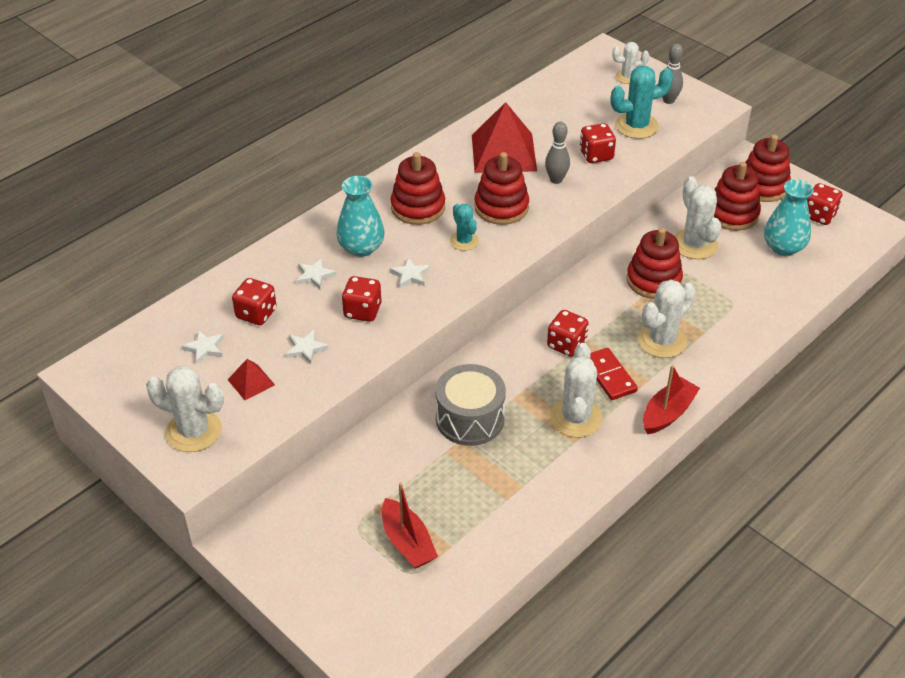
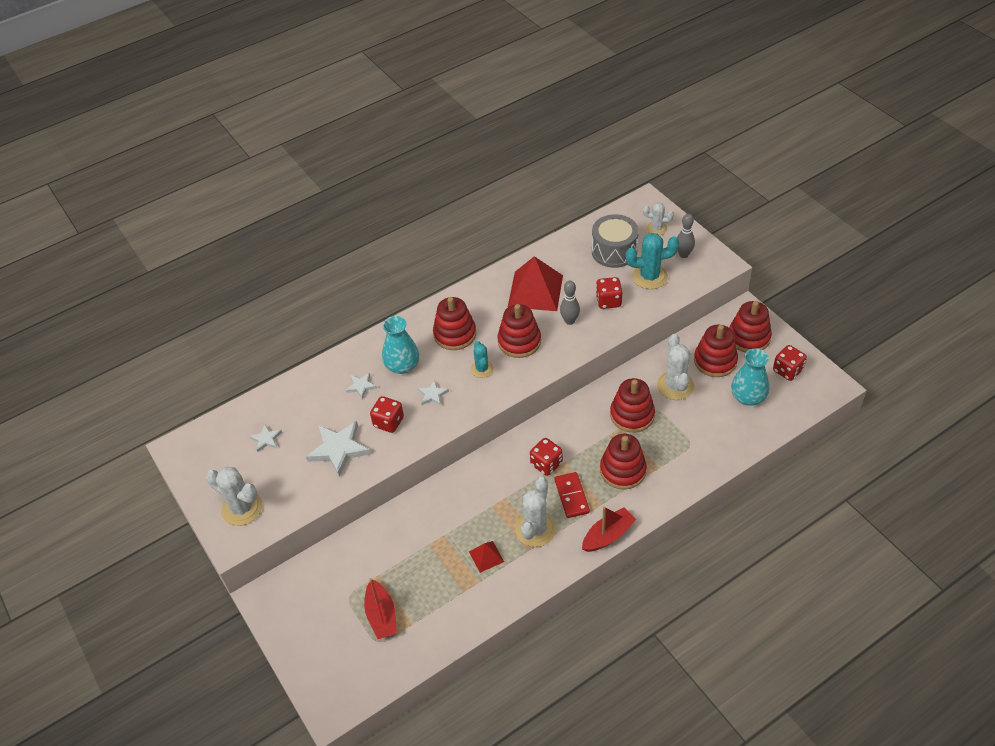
camera: 15 degrees right, 5 degrees up
(251, 382) = (292, 473): red pyramid -> red pyramid (486, 556)
(256, 314) = (310, 414): red dice -> none
(306, 348) = (339, 449): white star -> white star, size x1.95
(470, 419) = (455, 518): grey drum -> grey drum (614, 251)
(662, 341) = (622, 470): white cactus -> red stacking toy

